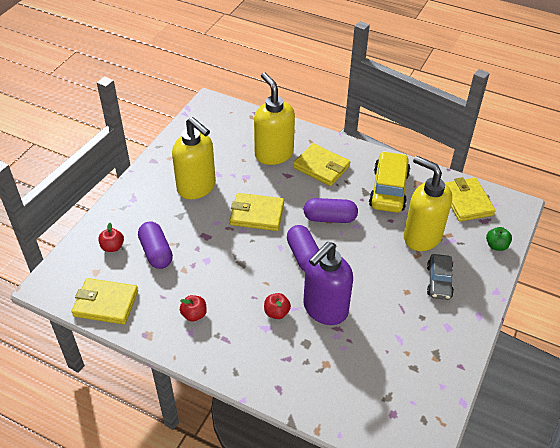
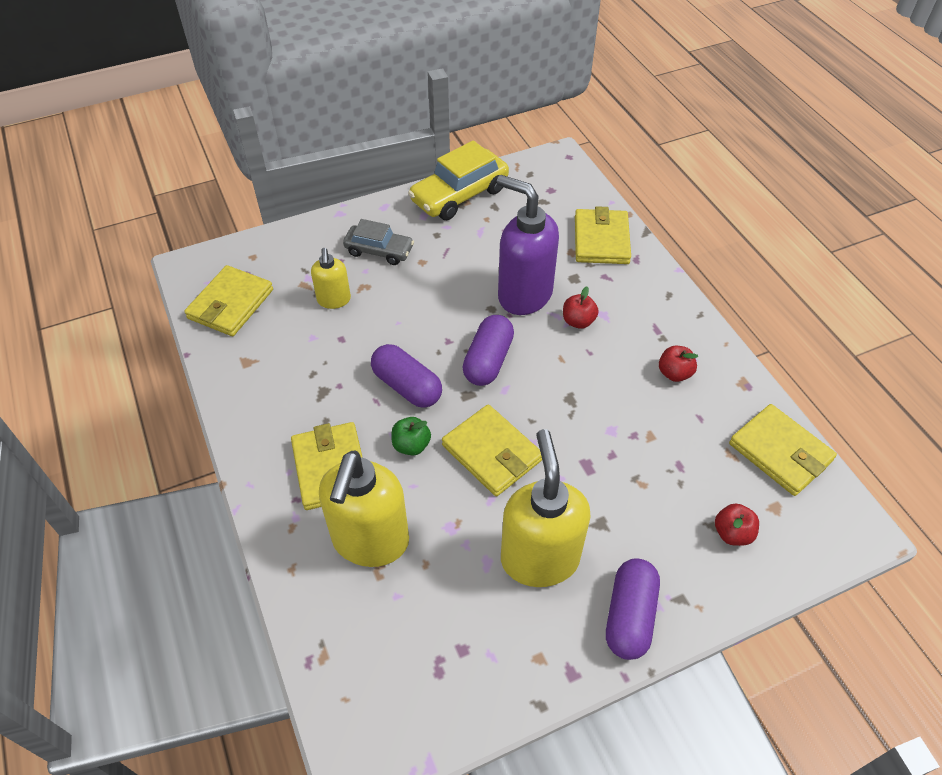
camera: 140 degrees left, 5 degrees up
(156, 252) = (673, 484): purple capsule -> purple capsule (629, 616)
(315, 389) = (601, 240): none -> yellow wallet
(324, 309) = (524, 295): purple soap dispenser -> purple soap dispenser turned 135 degrees counterclockwise
(389, 190) = (292, 376): yellow car -> yellow car (459, 195)
(421, 236) = (334, 300): yellow soap dispenser -> yellow soap dispenser, size x0.53
(439, 281) = (379, 251): grey car -> grey car turned 60 degrees clockwise
(496, 246) = (275, 246): green apple -> green apple (411, 445)

